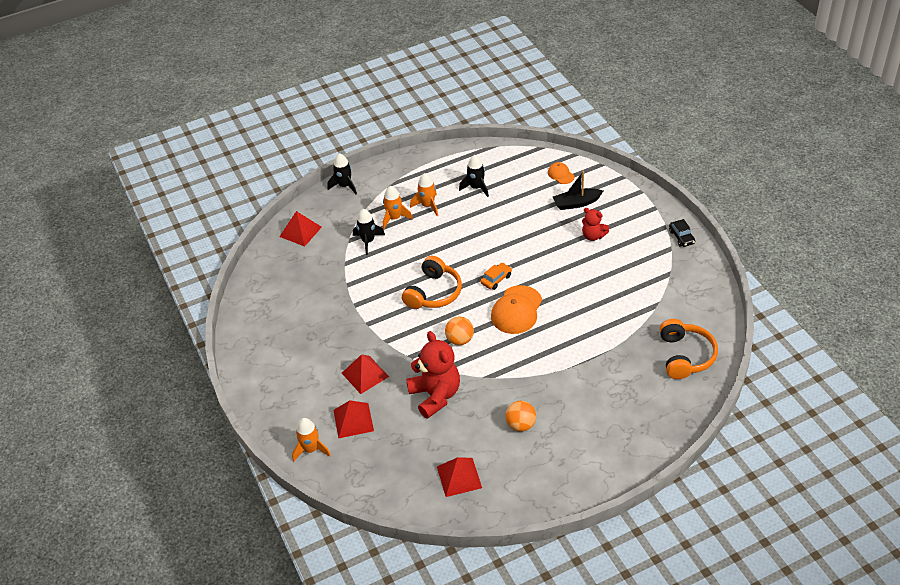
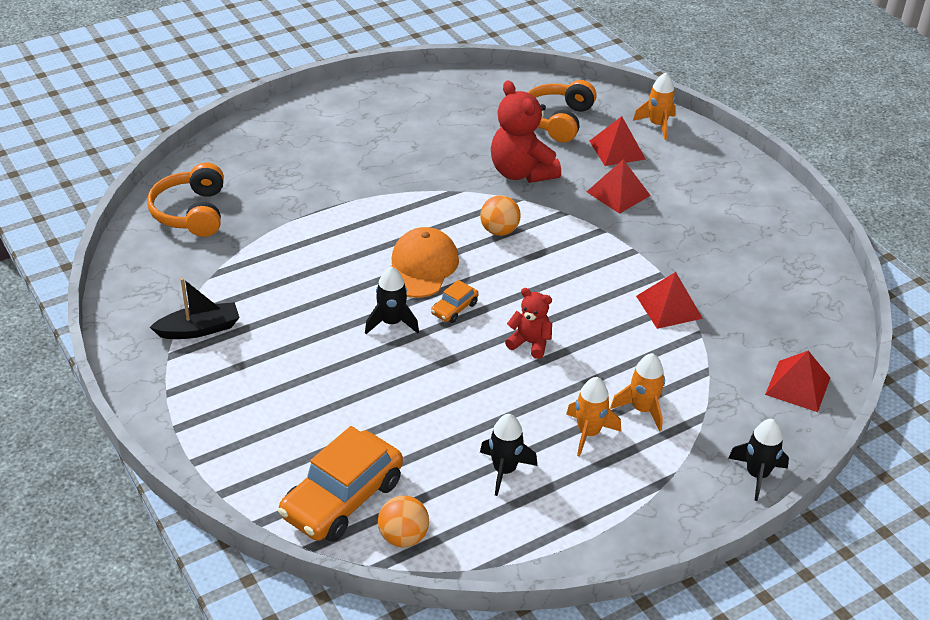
camera: 170 degrees right, 5 degrees down
(368, 241) = (675, 369): black rocket -> black rocket (391, 322)
(433, 292) = (548, 290): orange headphones -> orange headphones (557, 120)
(459, 477) = (480, 103): red pyramid -> red pyramid (669, 307)
(520, 425) = (412, 145): orange ball -> orange ball (403, 537)
(560, 174) = (342, 499): orange cap -> orange car
(576, 203) = (317, 437): black boat -> black boat (199, 329)
(593, 236) = (294, 377): red teddy bear -> red teddy bear (530, 343)
(681, 237) = (145, 374): black car -> none

